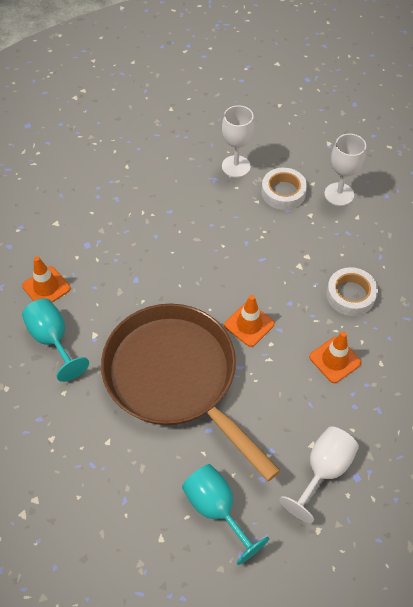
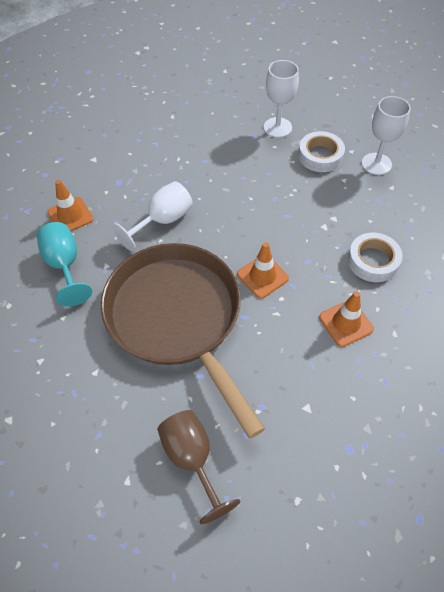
camera: 10 degrees right, 0 degrees up
(216, 509) = (192, 459): turquoise goblet -> brown goblet
(323, 470) = (314, 436): white goblet -> white goblet (162, 221)

